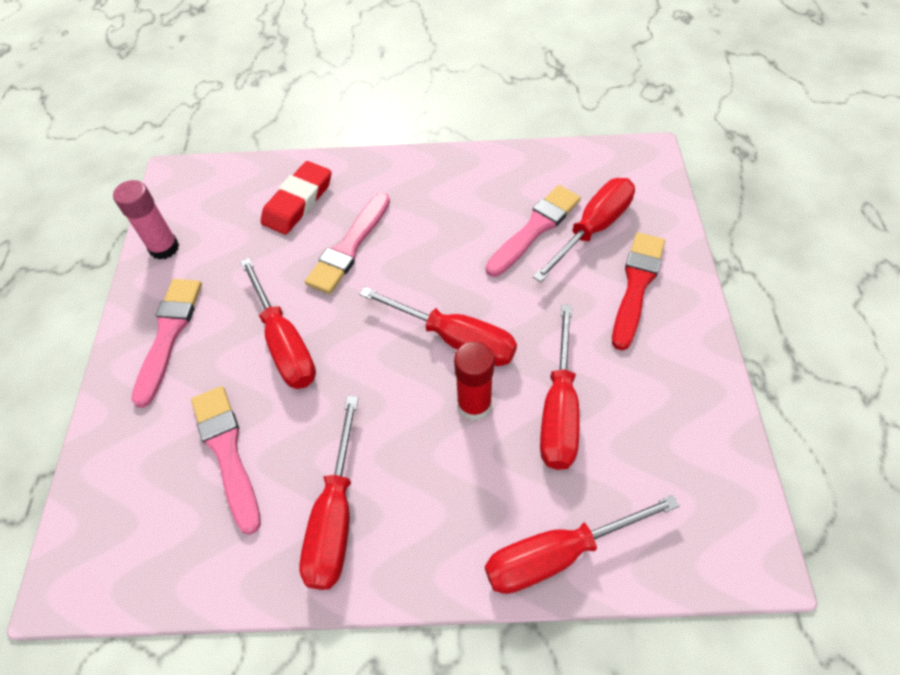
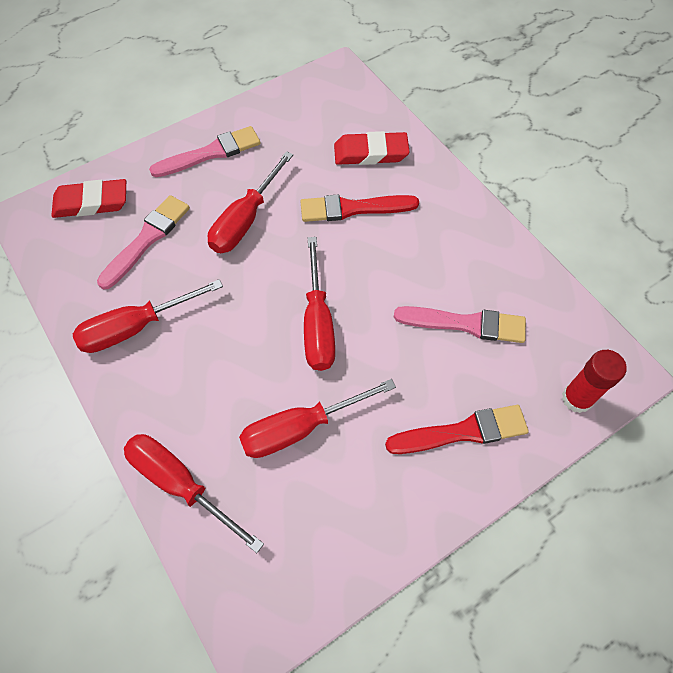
camera: 55 degrees right, 5 degrees up
(121, 492) = (91, 202): none -> red eraser
(164, 248) = (275, 105): pink glue stick -> none
(349, 247) = (353, 208): pink brush -> red brush
(474, 404) = (269, 366): red glue stick -> red glue stick (576, 398)
(593, 229) = (499, 368): red screwdriver -> none

